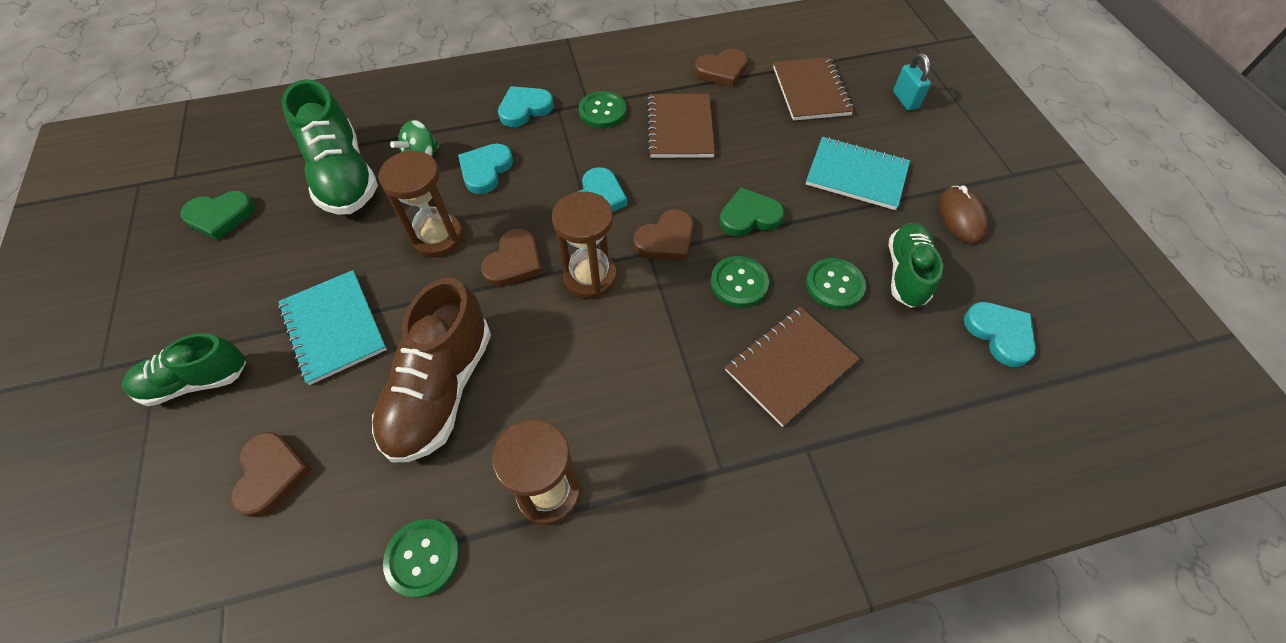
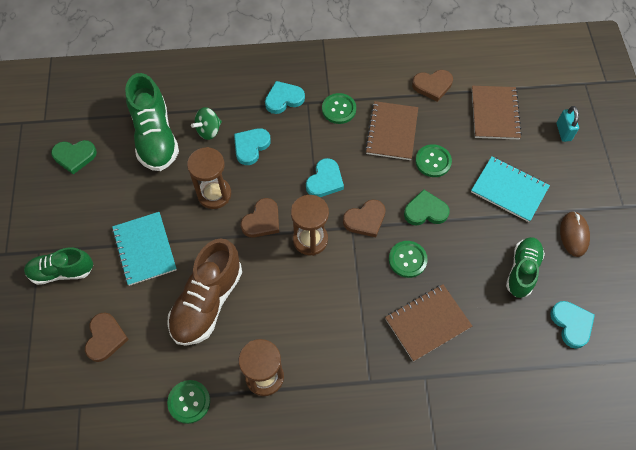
camera: 10 degrees right, 5 degrees up
(834, 285) = (471, 271): green button -> green button (433, 161)

